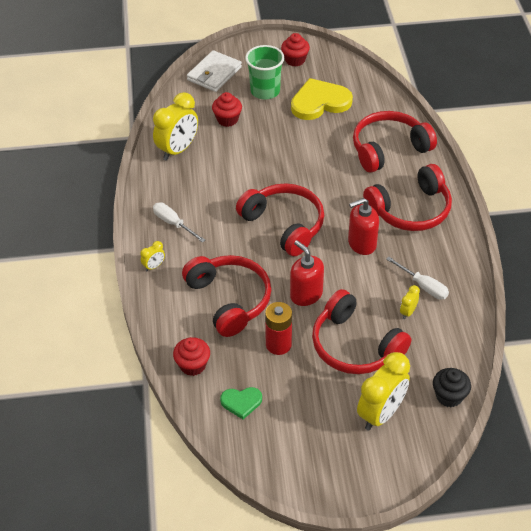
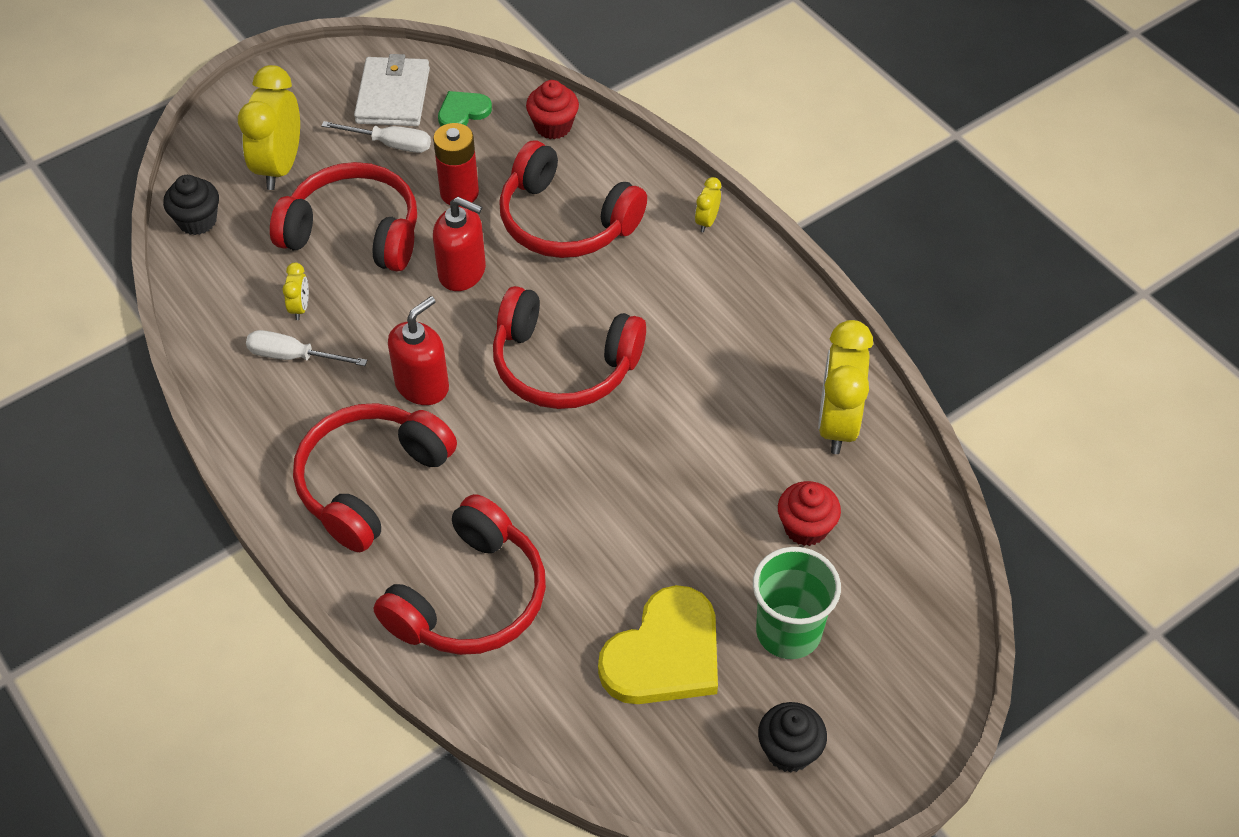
camera: 150 degrees right, 5 degrees up
(173, 223) = (733, 294): white screwdriver -> white screwdriver (390, 144)
(214, 74) = (919, 629): white wallet -> white wallet (393, 96)
(295, 60) = (789, 750): red cupcake -> black cupcake

